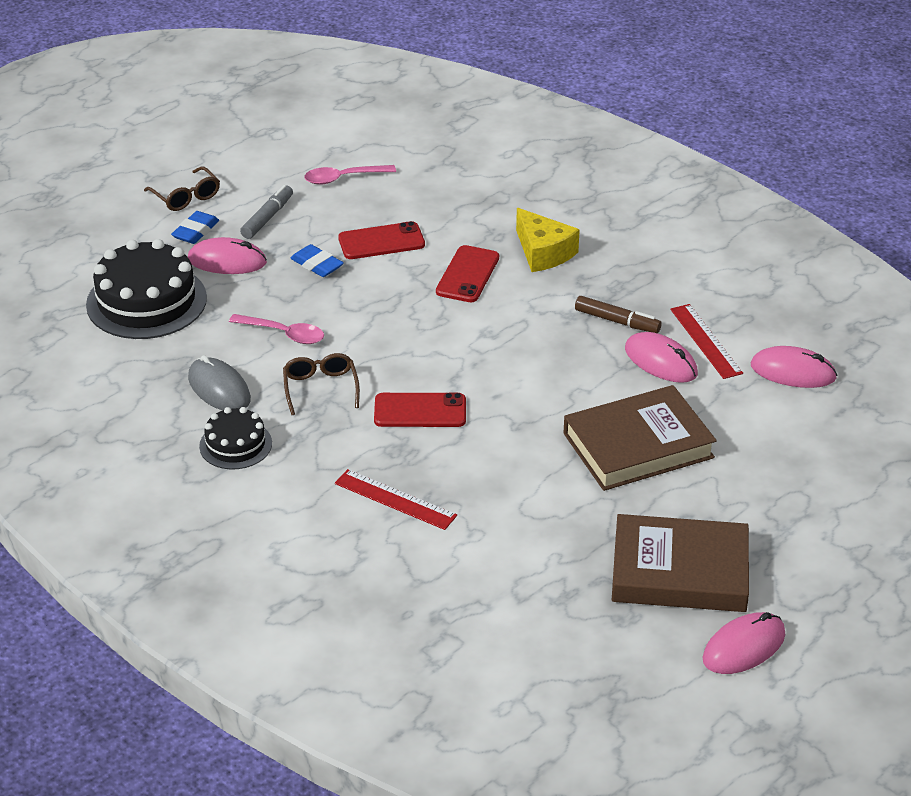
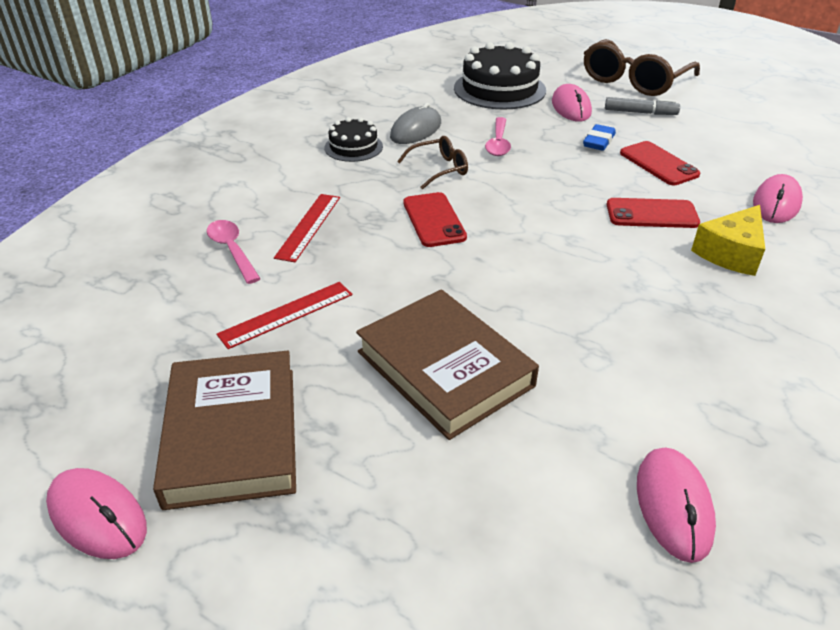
camera: 75 degrees right, 0 degrees up
(186, 197) = (634, 81): brown glasses -> brown glasses, size x1.92
(195, 231) = (596, 91): blue eraser -> none
(343, 178) = (729, 133): pink spoon -> pink spoon (232, 250)
(617, 321) = (656, 321): brown marker -> none
(661, 361) = (607, 367): pink mouse -> pink mouse (776, 203)
(706, 341) = (676, 402): red ruler -> red ruler (286, 314)

